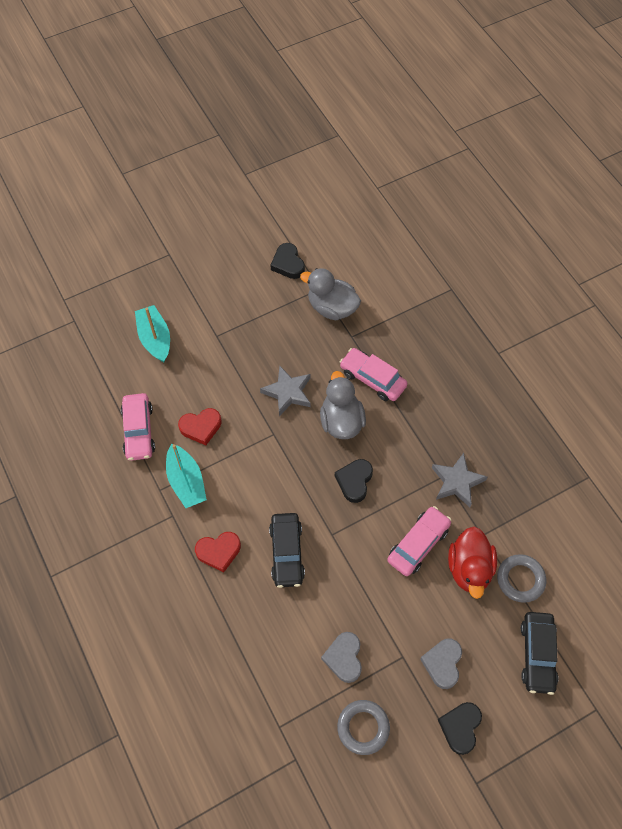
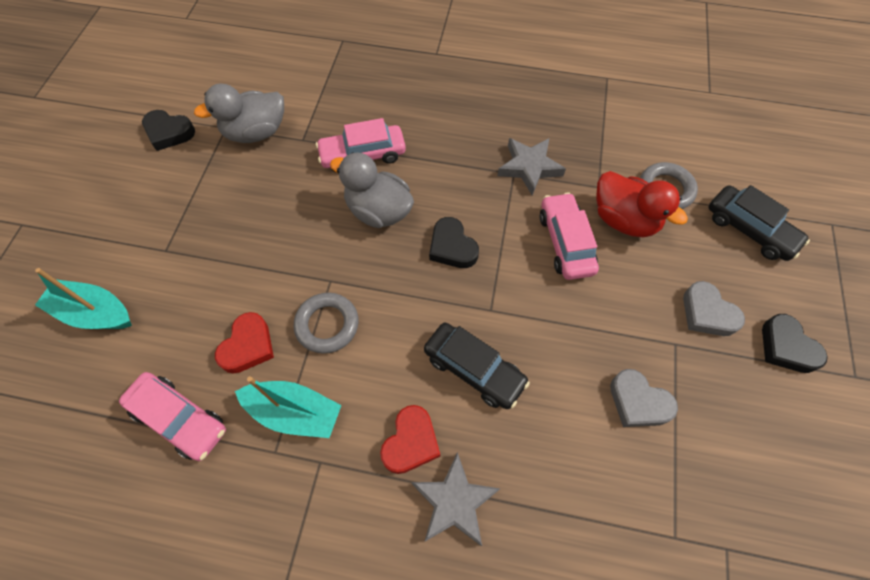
camera: 50 degrees left, 0 degrees up
(288, 392) = (300, 233): grey star -> grey star (454, 502)
(363, 727) = (731, 442): grey ring -> grey ring (327, 325)

